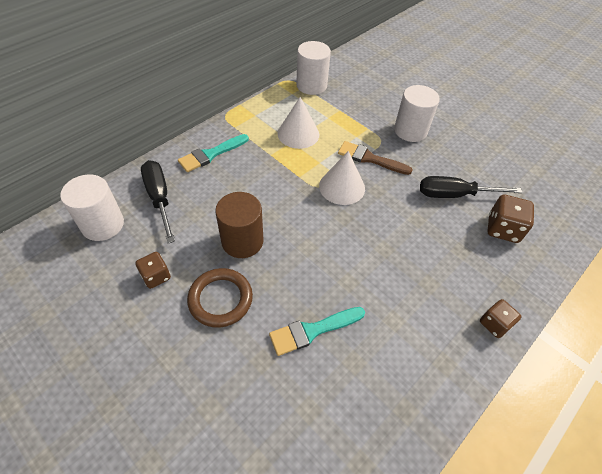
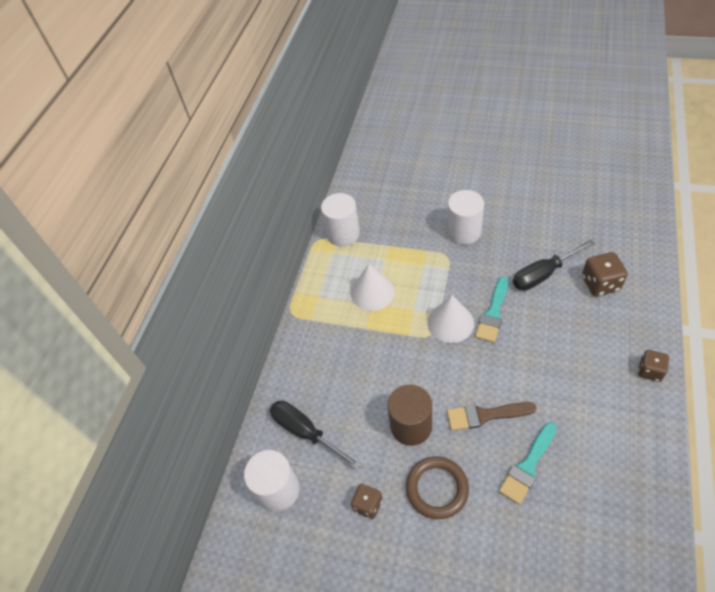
camera: 20 degrees left, 0 degrees up
(211, 154) = (313, 360): turquoise brush -> turquoise brush (493, 313)
(370, 159) = (452, 280): brown brush -> brown brush (485, 415)

